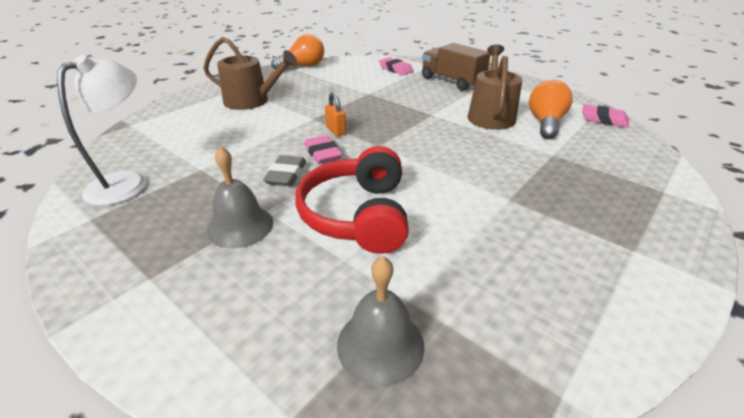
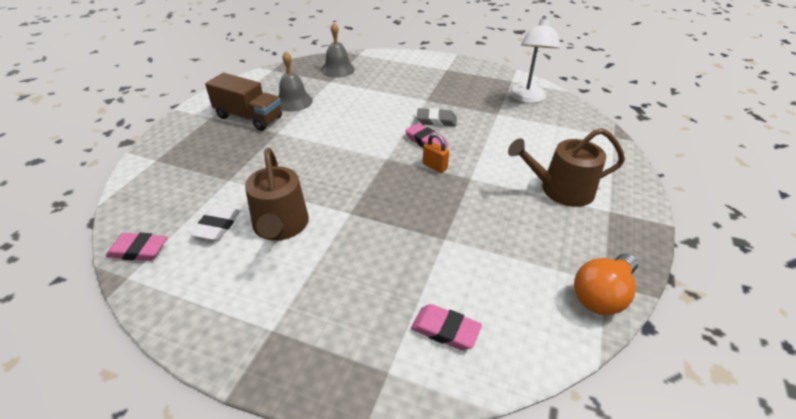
camera: 160 degrees right, 5 degrees up
(240, 226) = (431, 91): grey bell -> grey bell (293, 101)
(286, 175) = (436, 120): grey eraser -> grey eraser turned 75 degrees counterclockwise
(358, 215) = (371, 106): red headphones -> none
(452, 81) = (337, 307): brown truck -> brown truck (249, 117)
(545, 123) = (217, 226): orange light bulb -> white eraser

